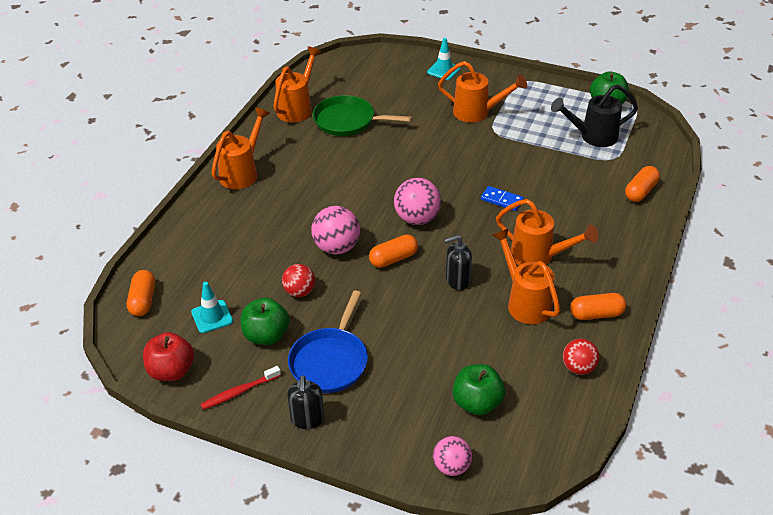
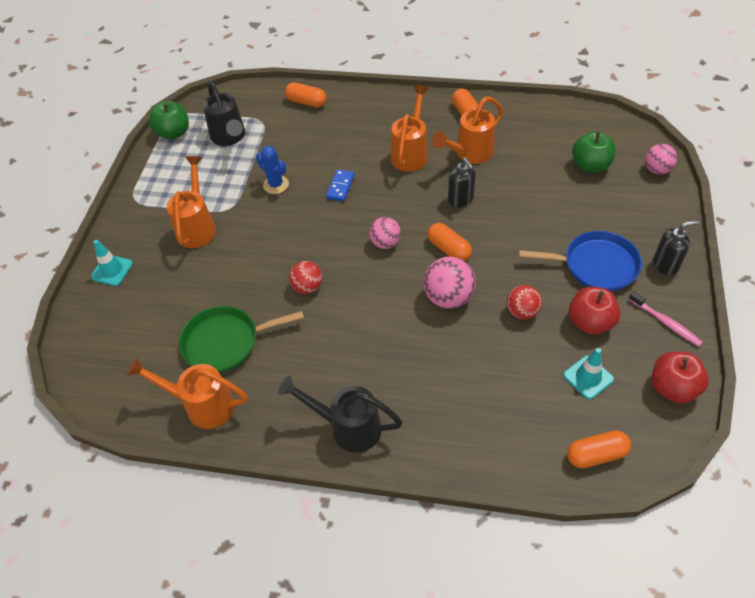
camera: 100 degrees left, 10 degrees up
(239, 392) = (665, 322): red toothbrush -> pink toothbrush
(243, 172) = (347, 427): orange watering can -> black watering can
(266, 335) = (590, 322): green apple -> red apple
(347, 121) = (225, 342): green pan -> green pan turned 75 degrees clockwise
(417, 219) = (385, 243): pink ball -> pink ball, size x0.66
(516, 160) = (276, 185): none -> blue cactus
(578, 368) = (527, 117): red ball -> red ball (307, 287)

